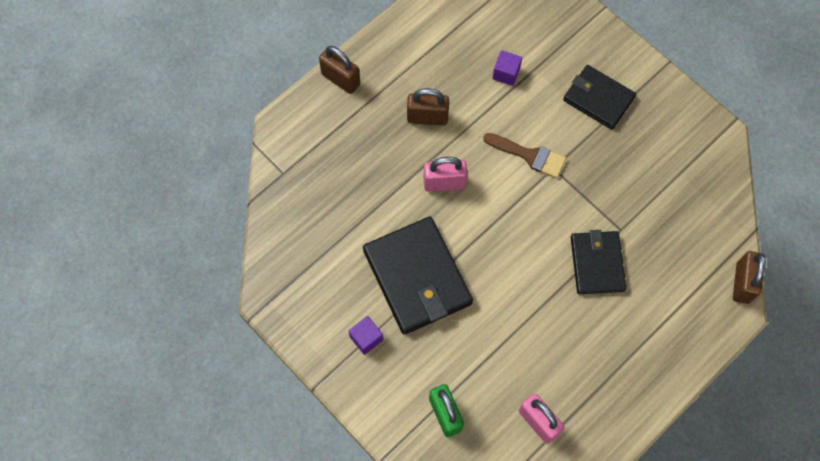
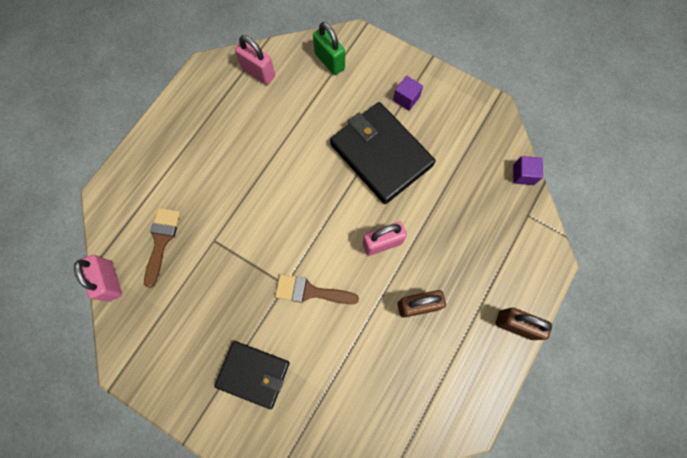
camera: 165 degrees right, 5 degrees up
(506, 73) = (353, 378): purple cube -> purple cube (523, 174)
(597, 263) = (231, 204): black wallet -> none
(677, 243) = (161, 241): none -> brown brush
(733, 215) = (110, 281): none -> pink padlock
(742, 283) = (101, 219): brown padlock -> none

